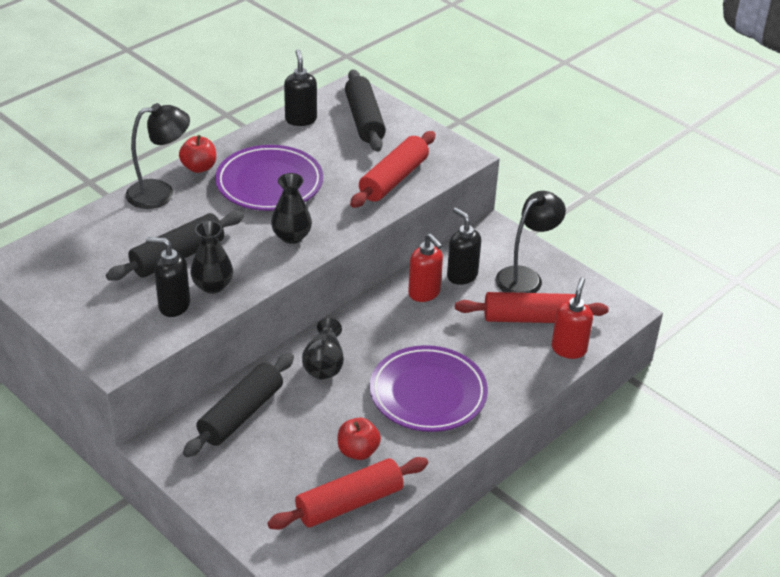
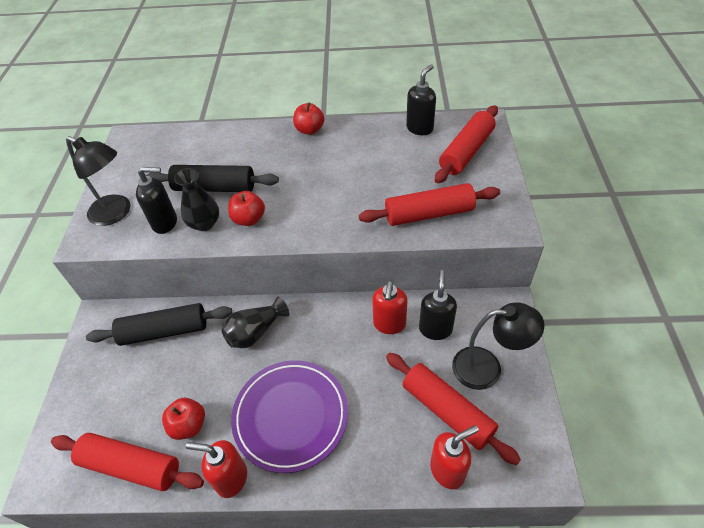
camera: 50 degrees right, 10 degrees up
(160, 193) = (265, 136): black lamp -> black lamp (116, 213)
(173, 305) = (165, 223): black soap dispenser -> black soap dispenser turned 120 degrees clockwise
(249, 261) = (249, 219): none -> red apple
(269, 183) = (337, 166): purple plate -> none
(291, 236) = (299, 217): black vase -> none
(364, 120) = (466, 152): black rolling pin -> red rolling pin
(435, 454) = (231, 478): none -> red soap dispenser

